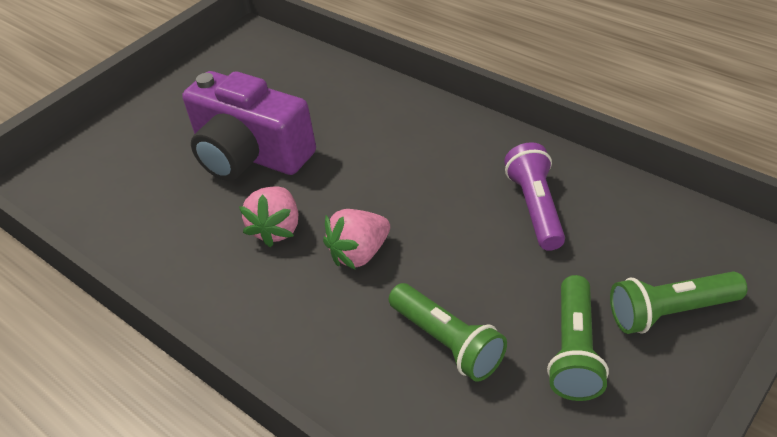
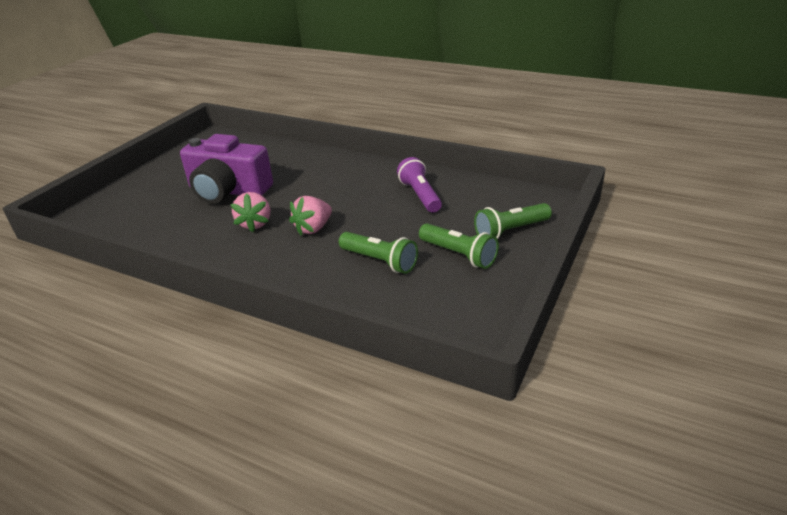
camera: 15 degrees left, 10 degrees down
(575, 351) = (459, 255): green flashlight -> green flashlight turned 45 degrees counterclockwise

